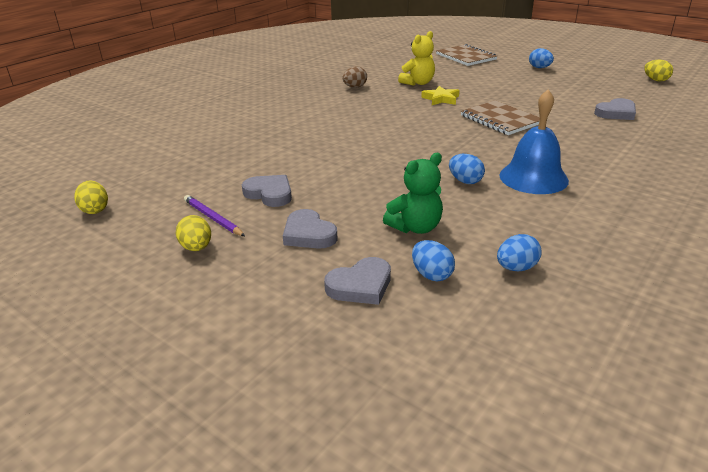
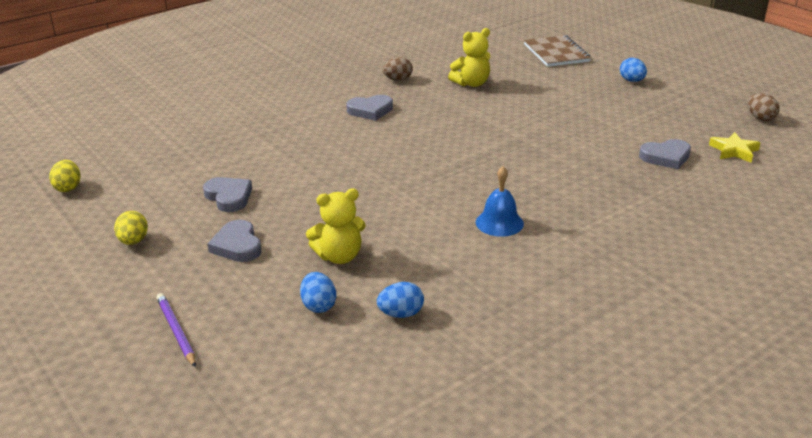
camera: 15 degrees right, 0 degrees up
(213, 218) = (164, 214): purple pencil -> purple pencil (176, 331)
(360, 286) = (249, 303): grey heart -> grey heart (370, 110)
(415, 227) = (339, 256): green teddy bear -> yellow teddy bear
(441, 99) = (480, 109): yellow star -> yellow star (734, 151)
(465, 181) = (426, 215): blue egg -> none
(500, 119) = (524, 146): brown notebook -> none
(533, 178) = (499, 223): blue bell -> blue bell, size x0.66
(656, 80) = (760, 118): yellow egg -> brown egg

